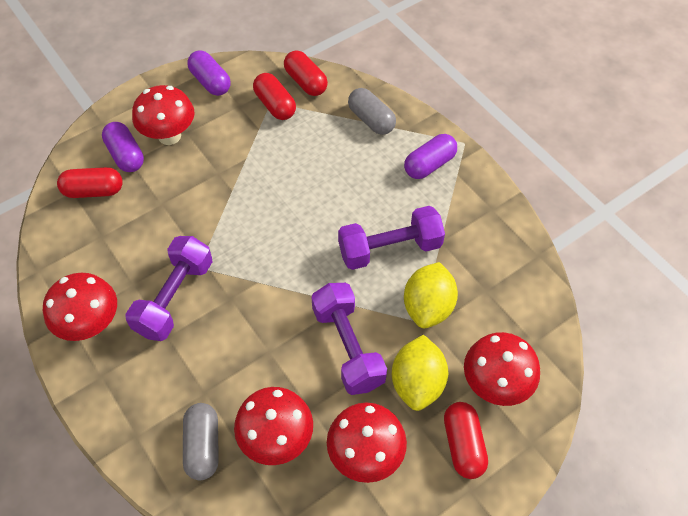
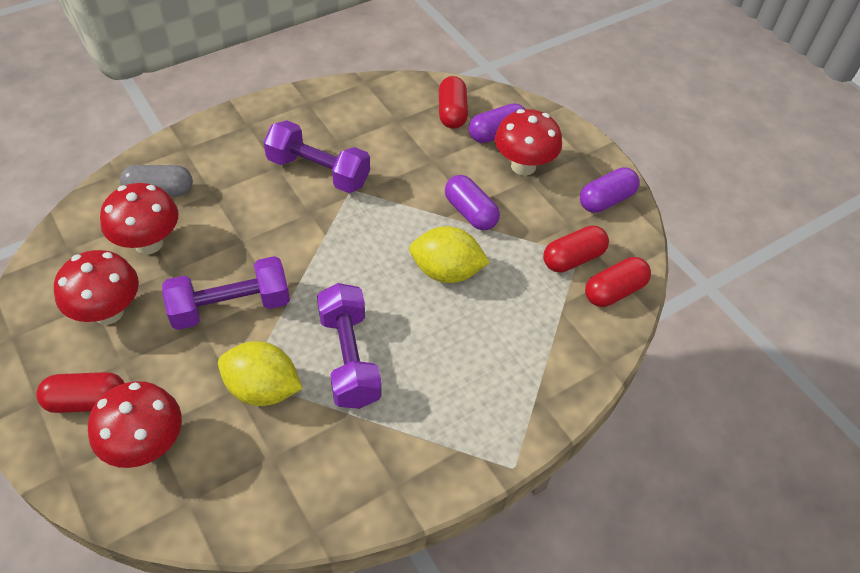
camera: 90 degrees right, 5 degrees down
(91, 324) = (301, 117): red mushroom -> none
(371, 120) = (552, 358): grey capsule -> none
(417, 383) = (171, 366): yellow lemon -> yellow lemon (446, 272)
(429, 165) = (475, 418): purple capsule -> purple capsule (470, 212)

